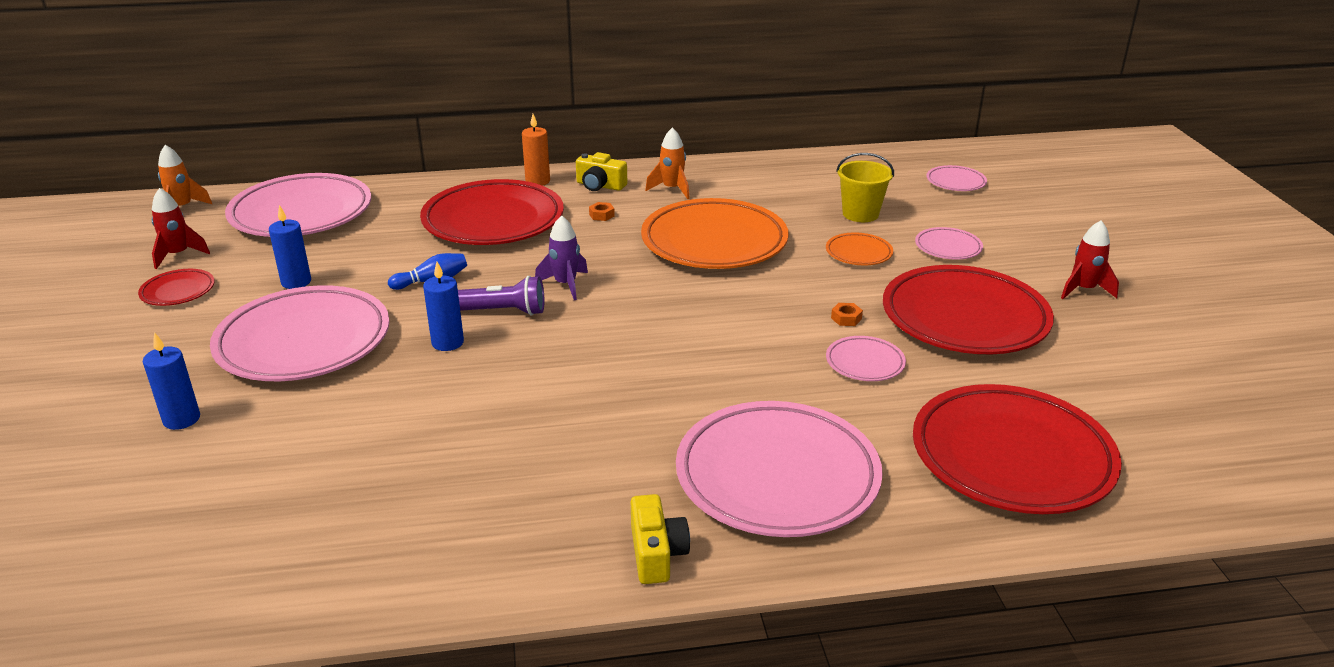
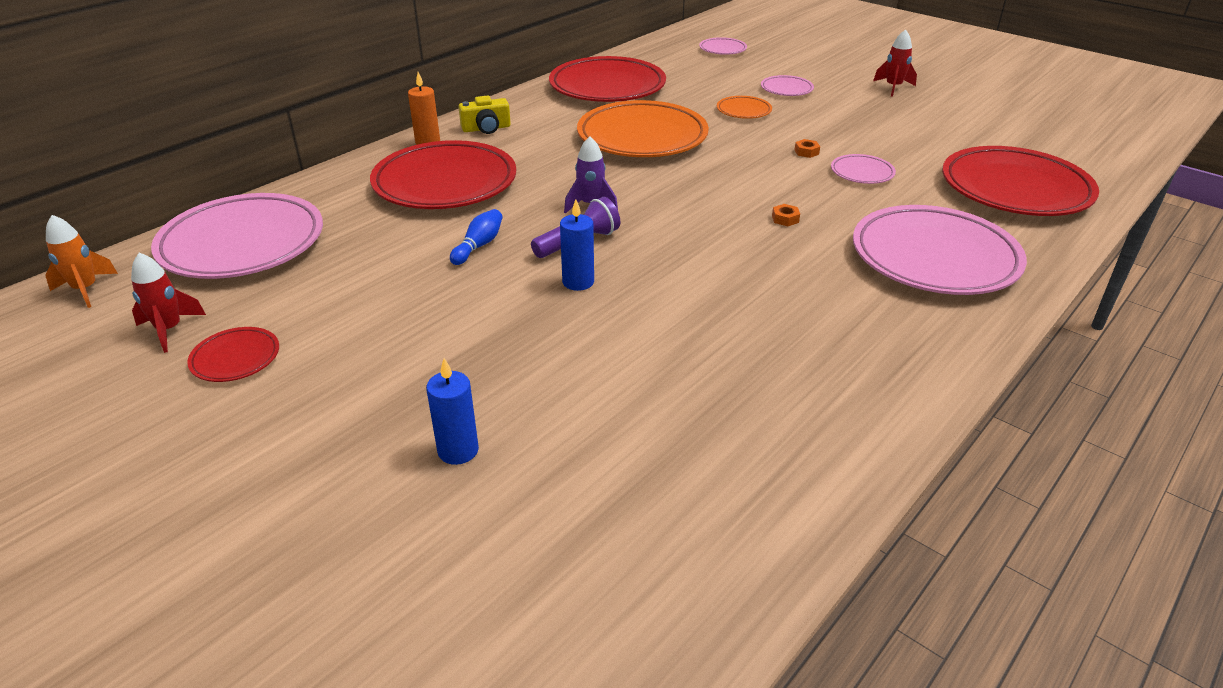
camera: 40 degrees left, 5 degrees up
(296, 282) = (351, 298): blue candle -> none
(304, 342) = (453, 338): pink plate -> none
(601, 215) = (527, 148): orange nut -> orange nut (785, 219)
(656, 553) = (956, 336): yellow camera -> none
(672, 189) = (547, 113): orange rocket -> none
(860, 214) = (702, 87): yellow bucket -> none
(964, 318) = (865, 126): red plate -> red plate (607, 87)

